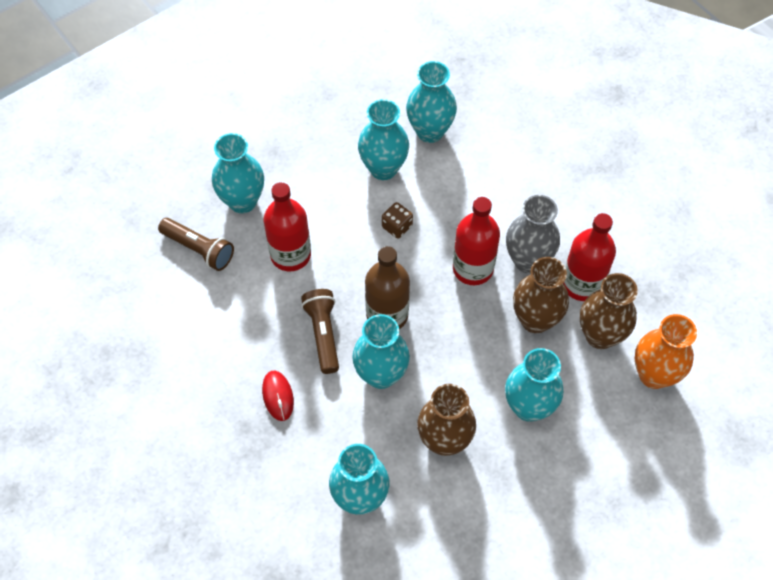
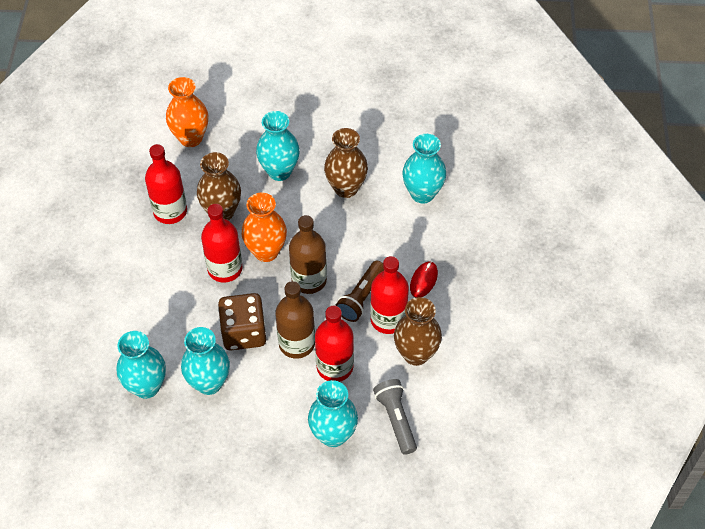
camera: 140 degrees left, 5 degrees down
(199, 249) = (396, 419): brown flashlight -> grey flashlight
(279, 331) = (388, 319): none -> red bottle
(342, 250) = (297, 343): none -> brown bottle
(381, 374) = (348, 248): turquoise vase -> none
(397, 226) = (244, 333): brown dice -> brown dice, size x1.97
(453, 312) = (266, 251): none -> orange vase
(528, 260) = (185, 248): grey vase -> none
(600, 335) = (195, 177): brown vase -> brown vase (416, 354)

